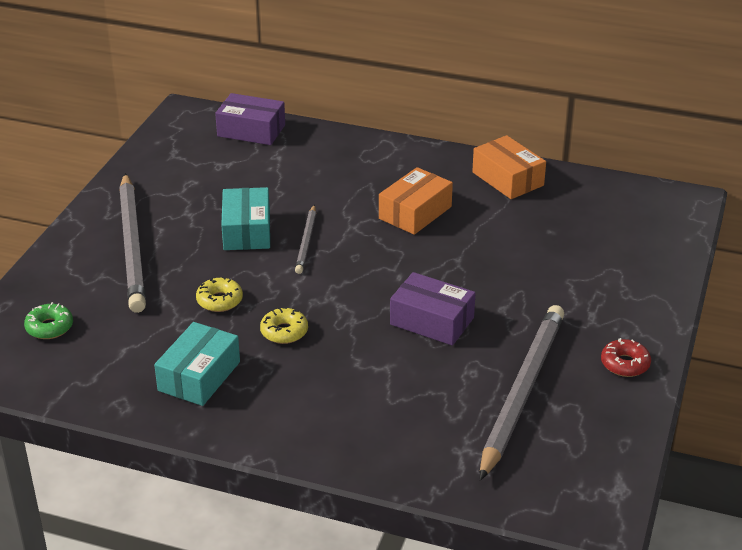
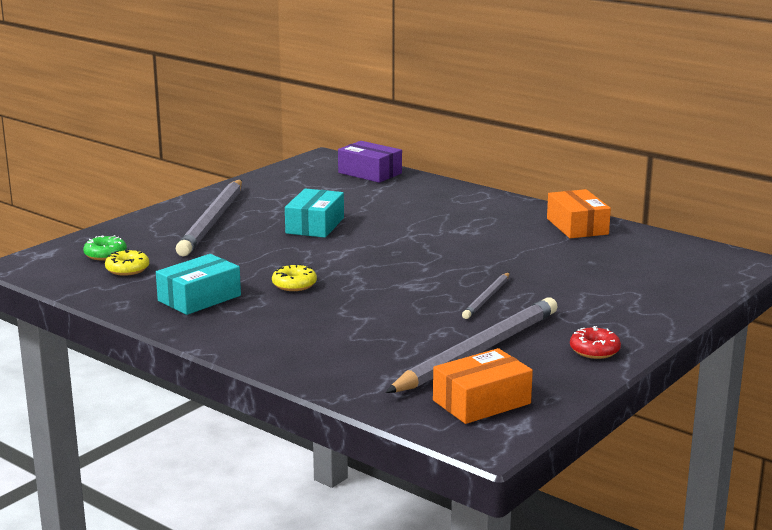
camera: 20 degrees right, 15 degrees down
(219, 301) = (256, 260): yellow donut -> yellow donut (127, 269)
(306, 241) = (361, 238): grey pencil -> grey pencil (487, 298)
(415, 213) = (473, 234): orange box -> orange box (481, 402)
(432, 321) = (431, 298): purple box -> none

